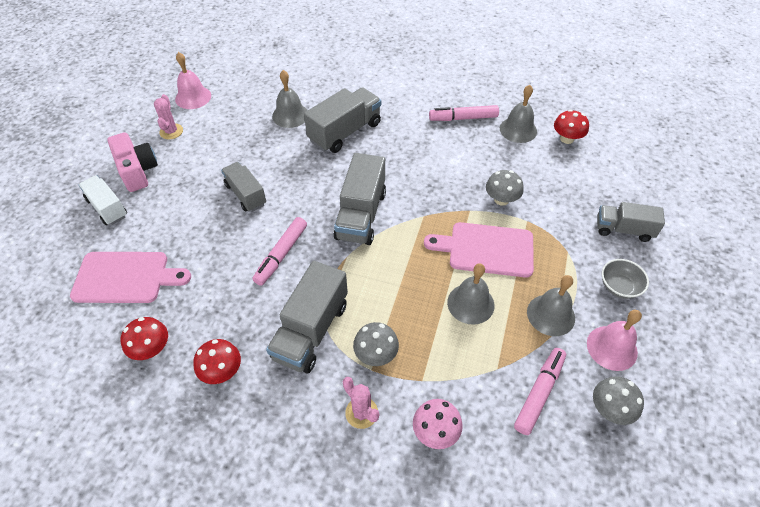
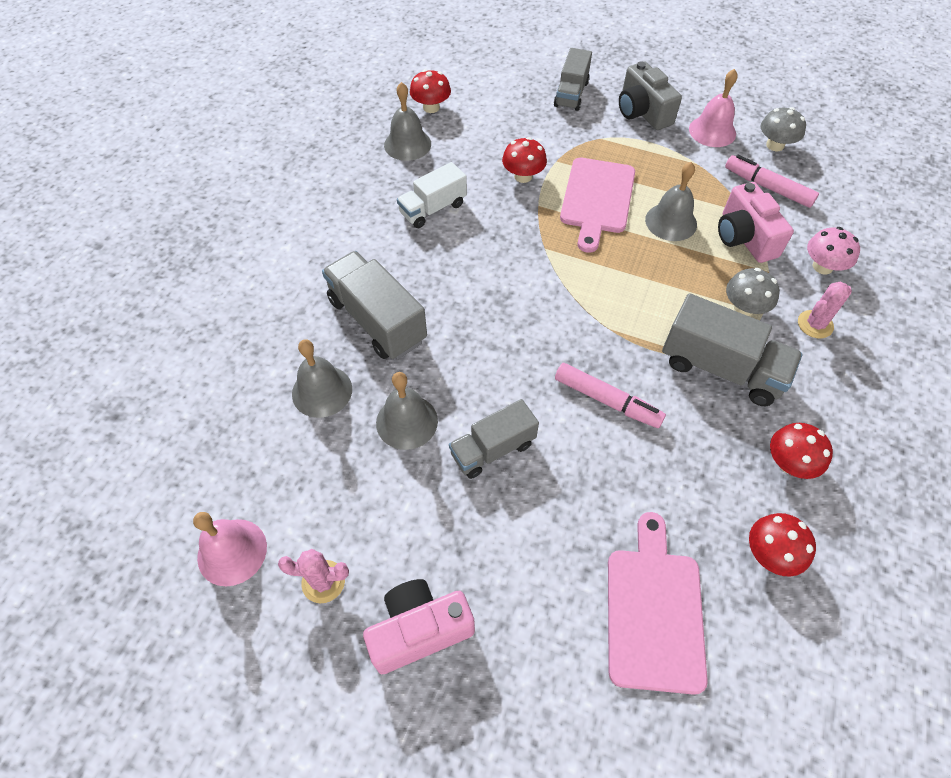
camera: 85 degrees left, 5 degrees up
(107, 208) = (506, 670): white truck -> white truck (433, 209)
(361, 215) = (540, 310): grey truck -> none
(462, 363) = (744, 237): none -> pink camera
(463, 118) = (375, 191): pink marker -> none
(501, 199) = (523, 176): grey mushroom -> red mushroom
(551, 315) = (679, 164): grey bell -> grey bell (407, 421)
(619, 286) = (642, 112): grey bowl -> grey camera

